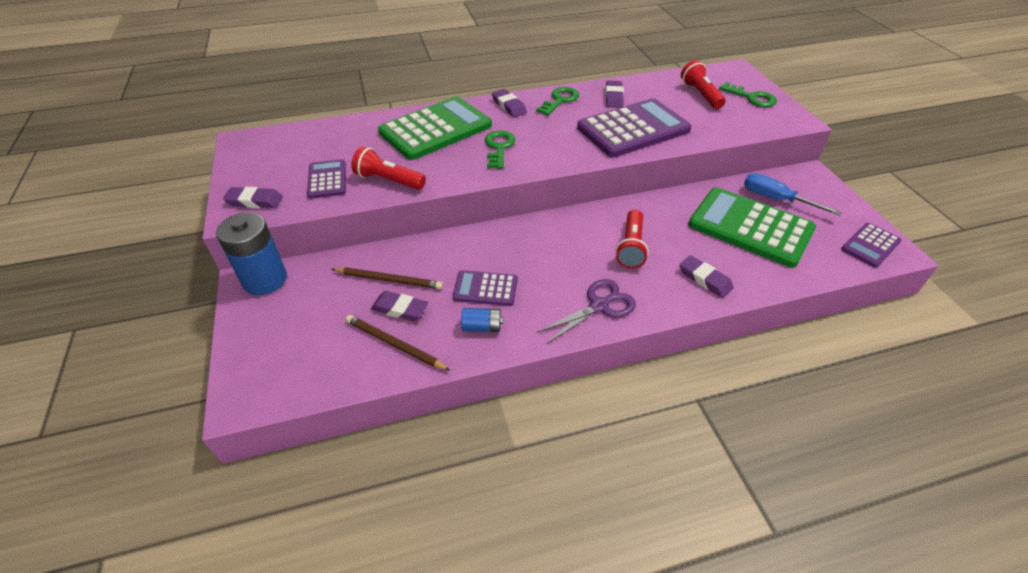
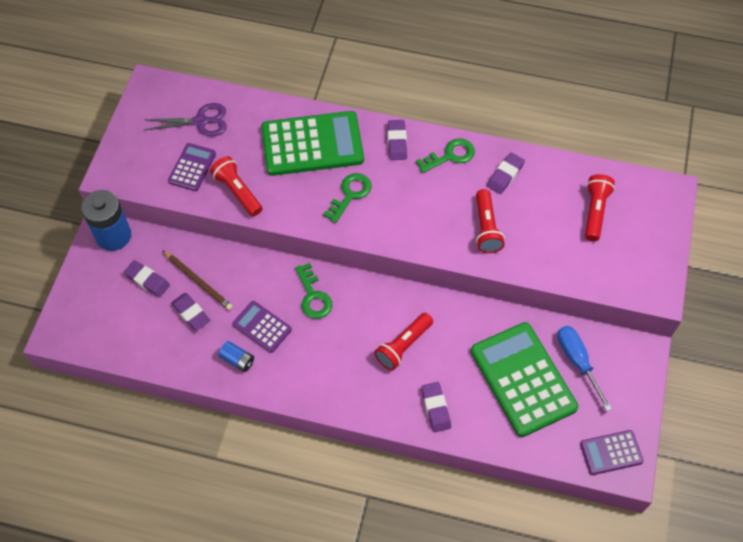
camera: 30 degrees right, 15 degrees up
(254, 201) = (129, 166): purple eraser -> purple eraser (147, 280)
(394, 344) = (170, 342): brown pencil -> none
(599, 306) = (334, 388): purple scissors -> purple scissors (201, 121)
(633, 129) = (486, 228): purple calculator -> red flashlight
(751, 97) = (643, 240): green key -> green key (313, 296)

